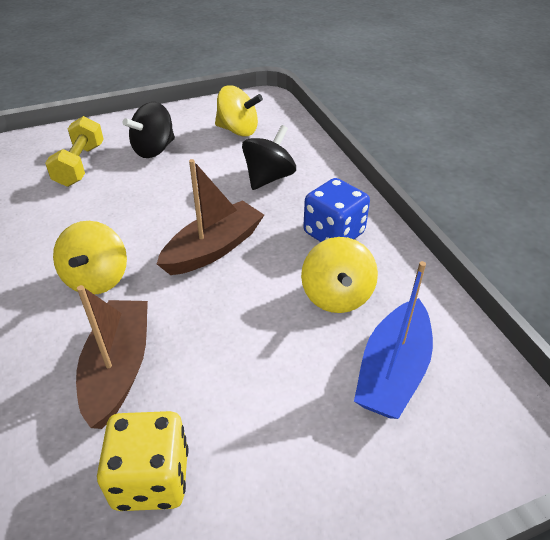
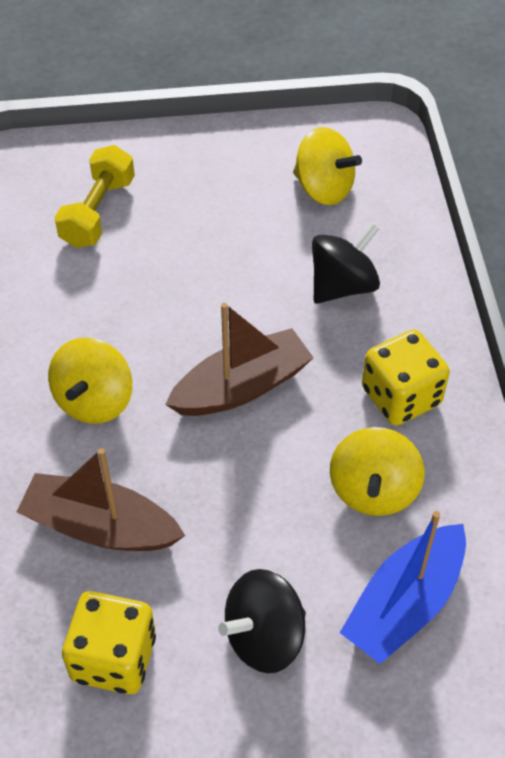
camera: 15 degrees right, 10 degrees up
(118, 369) = (100, 527): brown boat -> brown boat turned 90 degrees counterclockwise
(154, 150) = (199, 203): black spinning top -> black spinning top (264, 637)
(333, 233) = (401, 396): blue dice -> yellow dice

